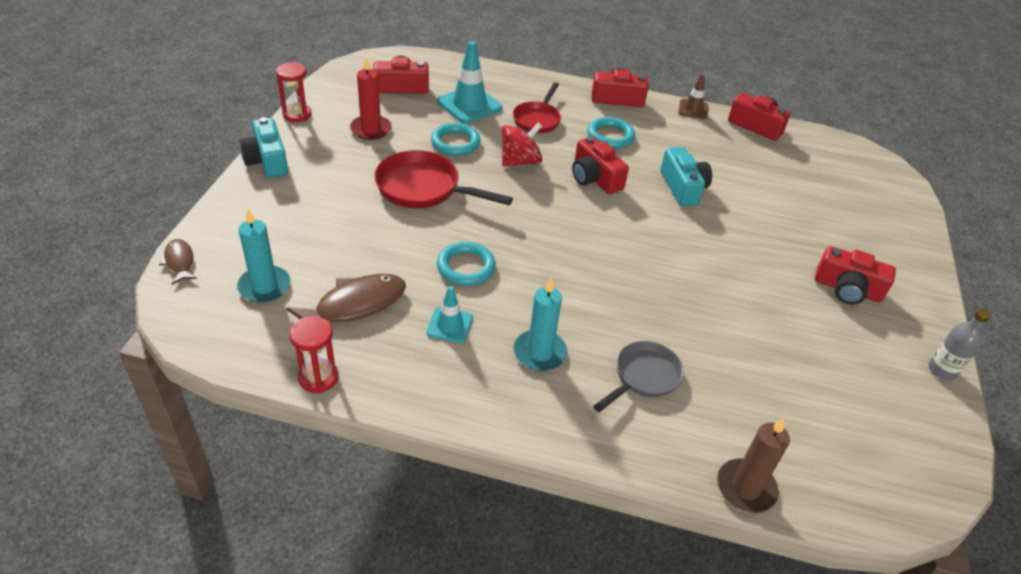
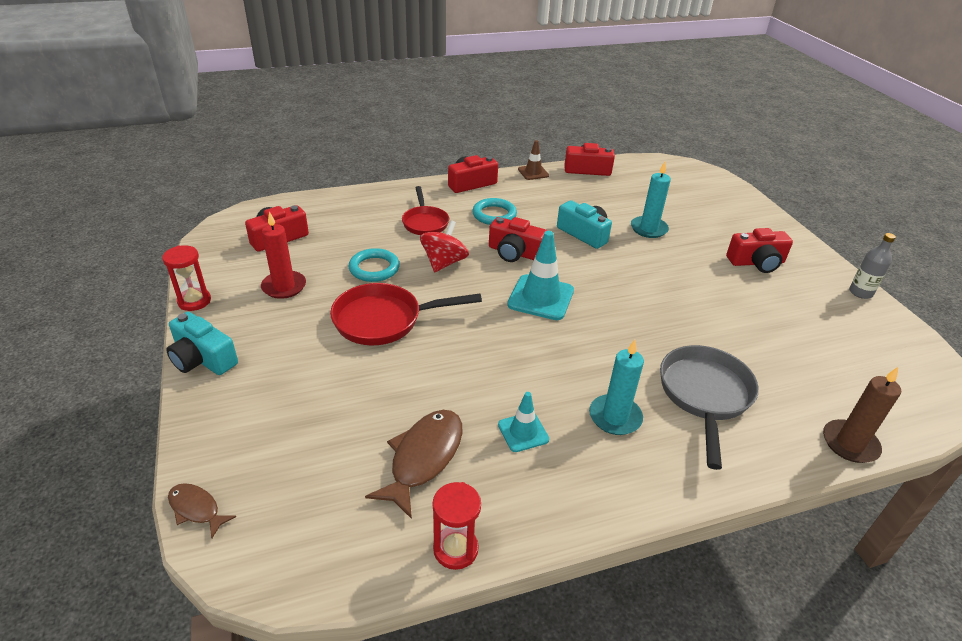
camera: 30 degrees left, 5 degrees down
(264, 286) = (316, 487): turquoise candle -> turquoise candle (648, 229)
(466, 267) = (487, 373): turquoise ring -> none
(469, 105) = (355, 231): turquoise traffic cone -> turquoise traffic cone (541, 297)
(643, 377) = (704, 395): grey pan -> grey pan, size x1.52

